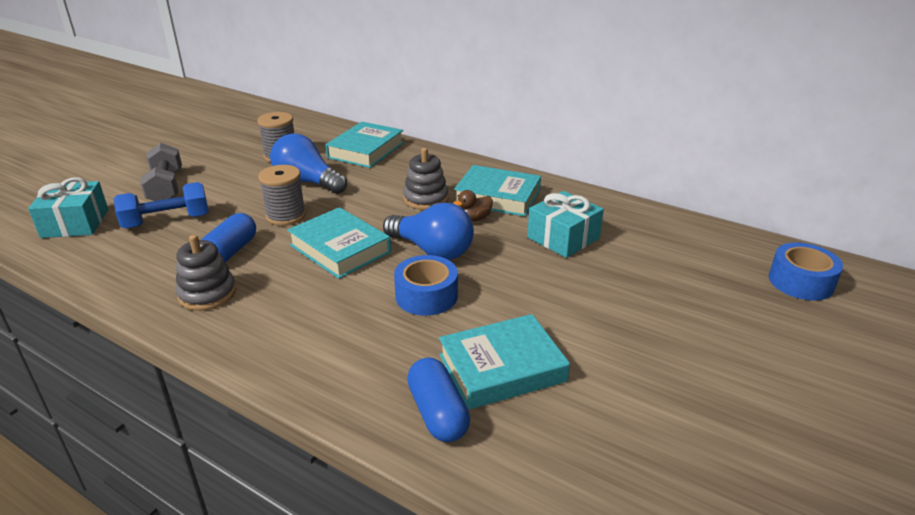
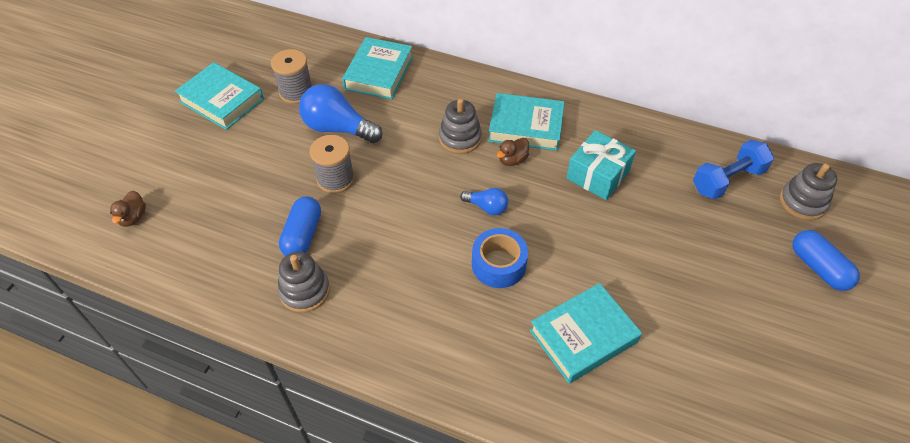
camera: 10 degrees left, 20 degrees up
(75, 223) = (133, 217): turquoise gift -> brown duck
(166, 187) = (199, 154): grey dumbbell -> none
(167, 221) = (223, 202): blue dumbbell -> blue dumbbell (727, 180)
(340, 249) = (403, 217): turquoise book -> turquoise book (222, 100)
(432, 250) = (487, 207): blue light bulb -> blue light bulb, size x0.53
(438, 413) = (546, 391): blue capsule -> blue capsule (818, 268)
(800, 282) = (802, 202): blue tape -> grey stacking toy

